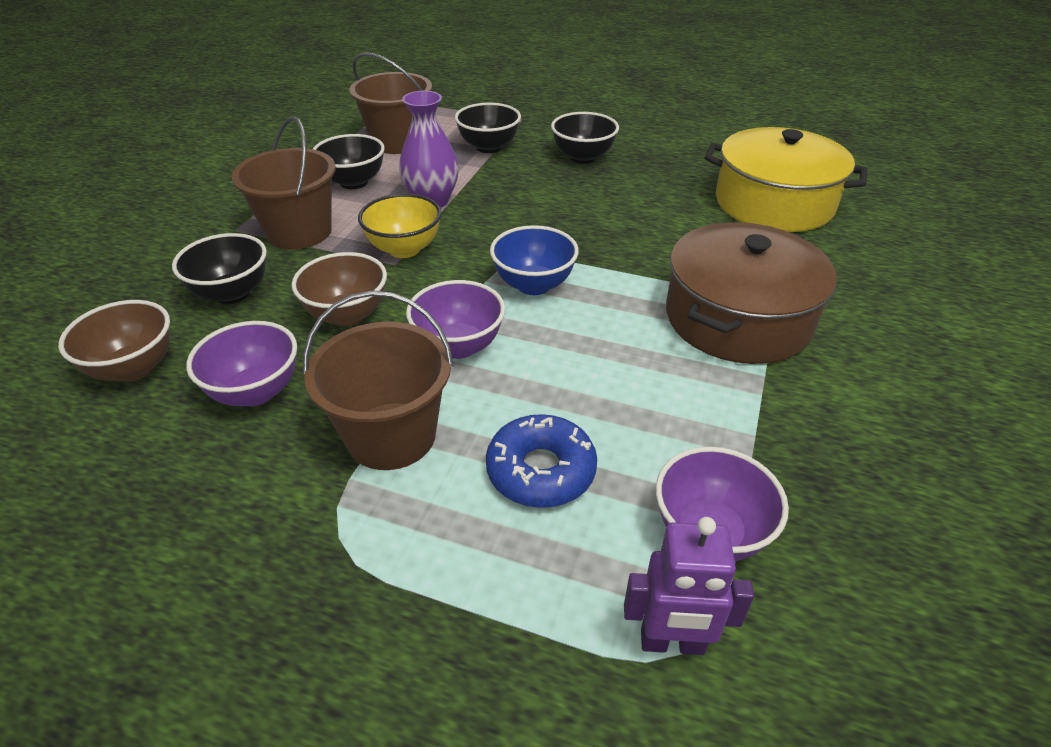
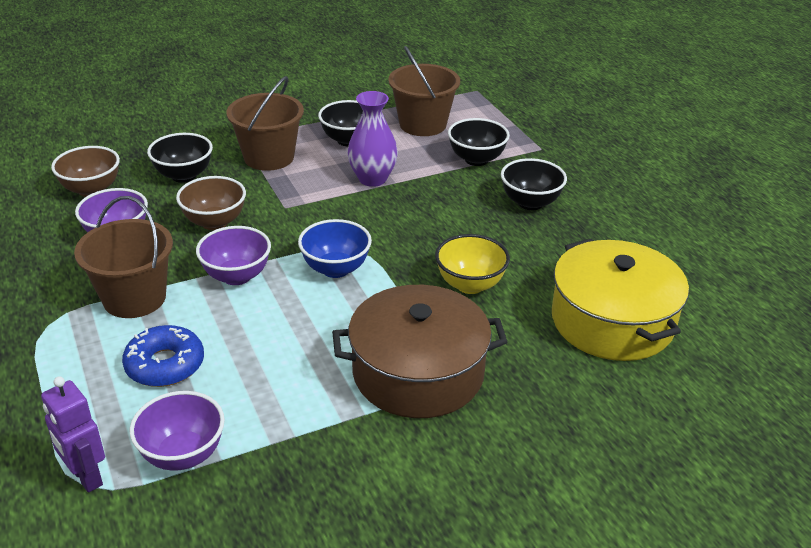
camera: 45 degrees right, 5 degrees down
(404, 249) = (304, 201): yellow bowl -> yellow bowl (470, 284)

